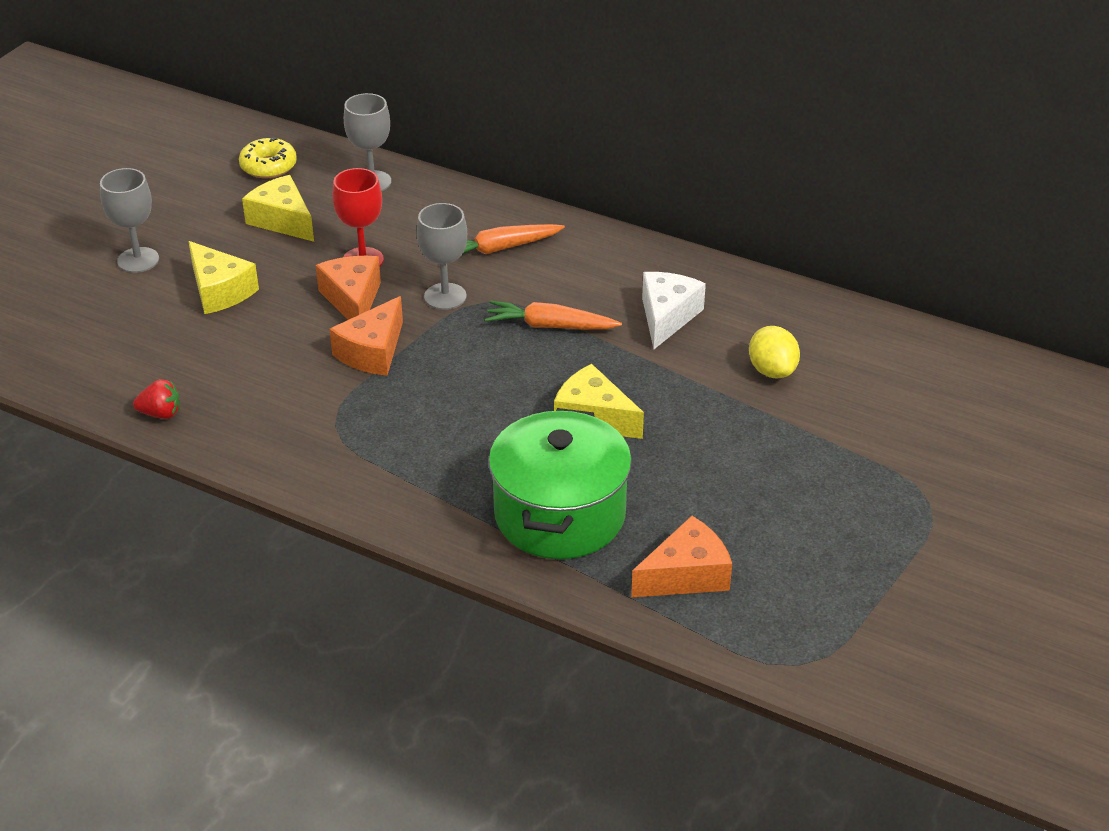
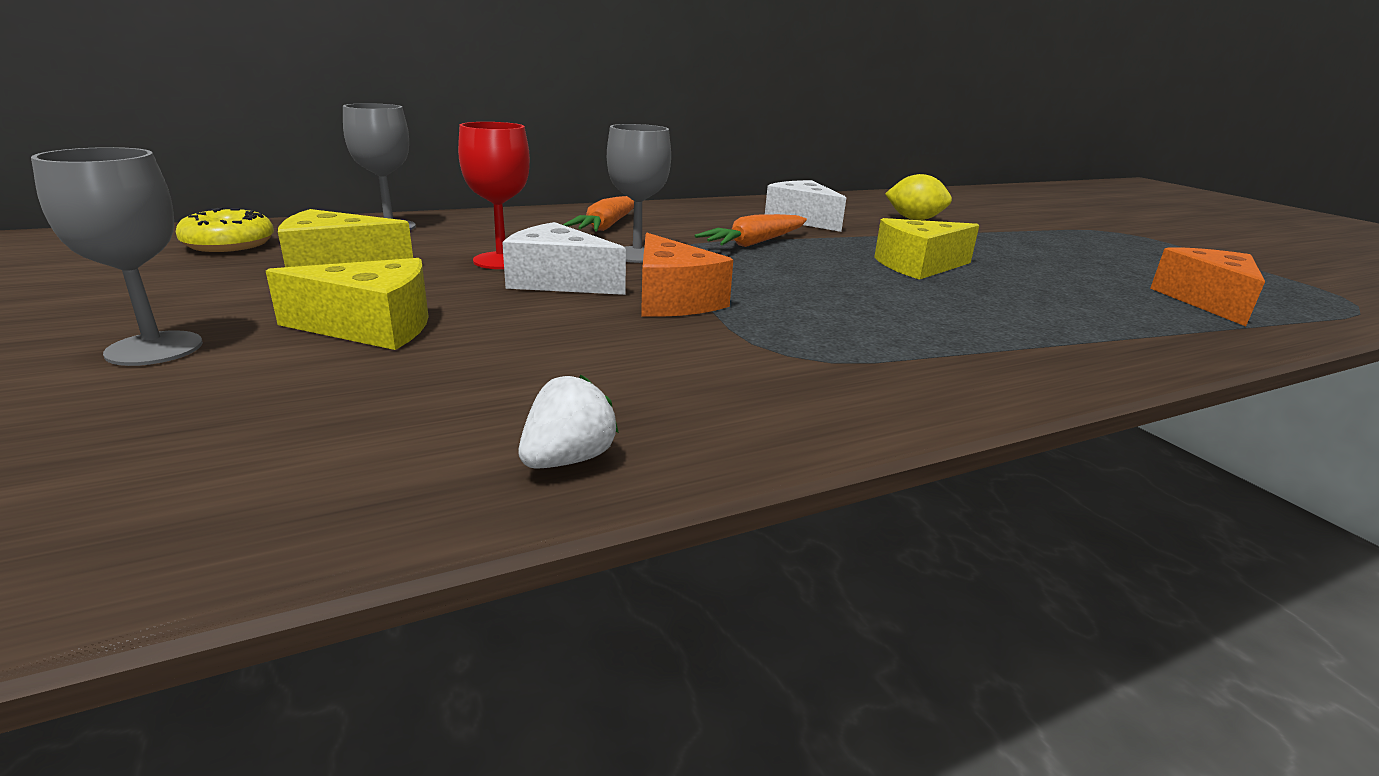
camera: 55 degrees left, 15 degrees down
(161, 413) = (568, 459): red strawberry -> white strawberry
(353, 299) = (559, 281): orange cheese -> white cheese
(560, 514) = (1078, 313): green pot -> none

